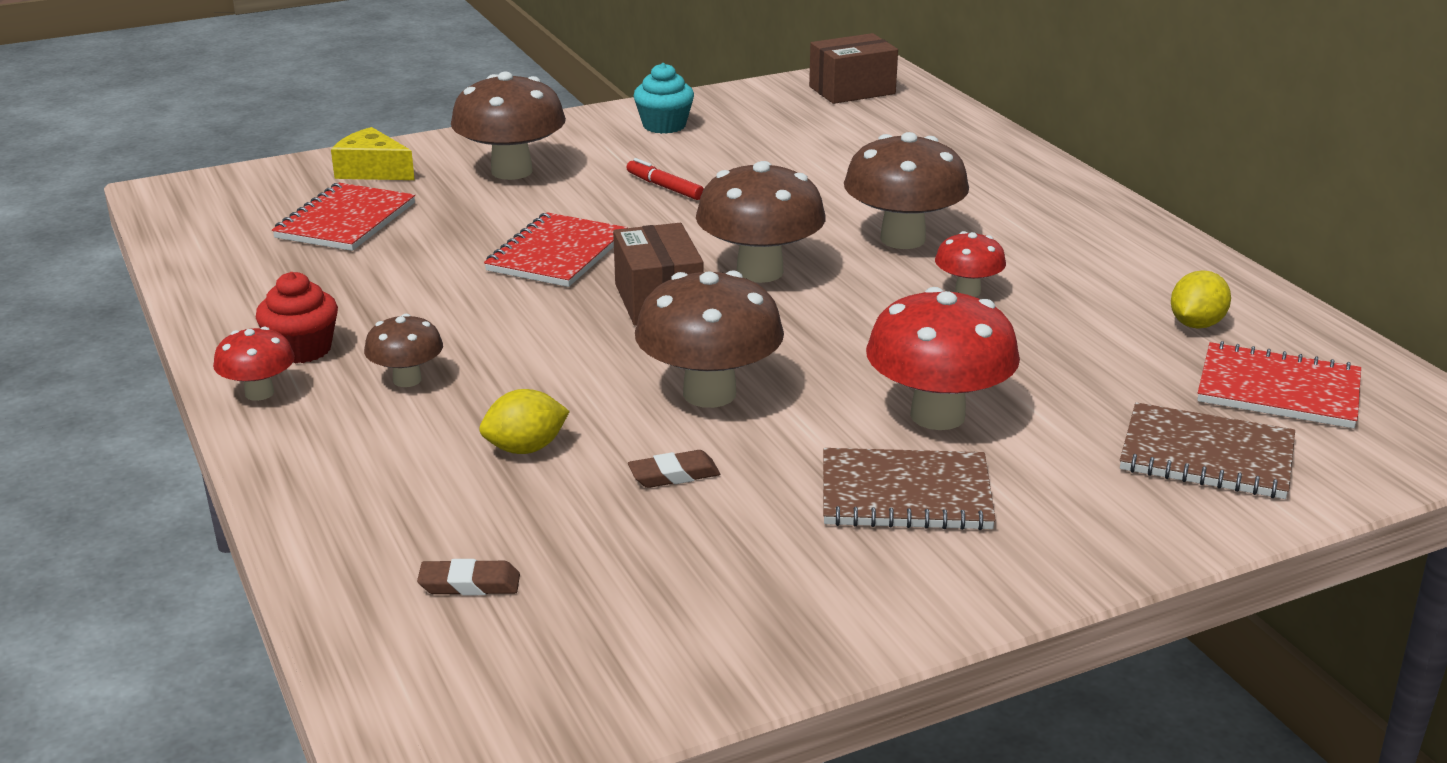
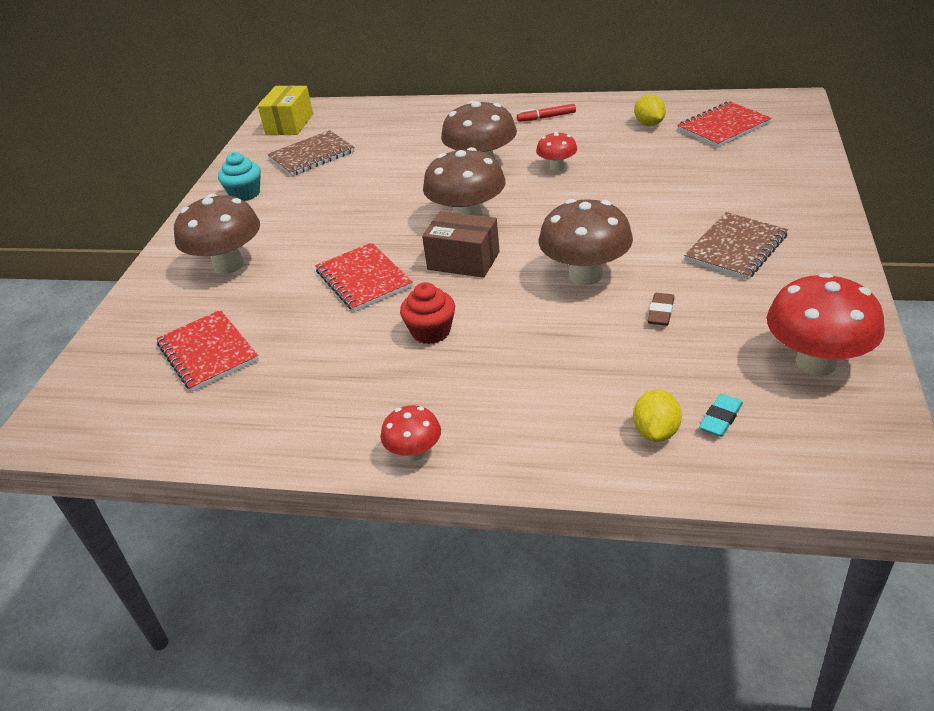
camera: 50 degrees left, 10 degrees up
(302, 349) = (374, 418): red cupcake -> red cupcake (431, 331)
(372, 170) = (146, 321): yellow cheese -> none
(407, 380) = (461, 382): brown mushroom -> none
(469, 584) = (720, 418): brown eraser -> turquoise eraser
(525, 448) = (588, 356): yellow lemon -> yellow lemon (656, 432)
(664, 187) = (326, 217): red marker -> red marker (546, 117)
(852, 90) = (289, 124): brown box -> yellow box
(937, 415) = (670, 215): red mushroom -> red mushroom (816, 362)
(1206, 456) = (763, 162): brown notebook -> brown notebook (312, 155)

